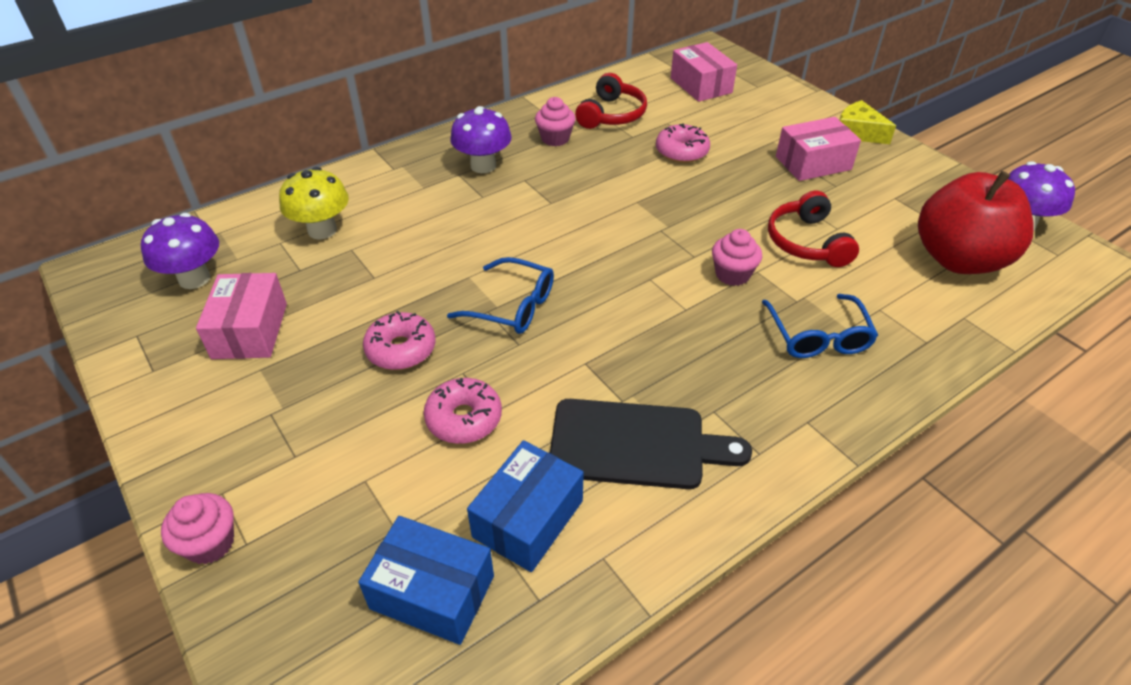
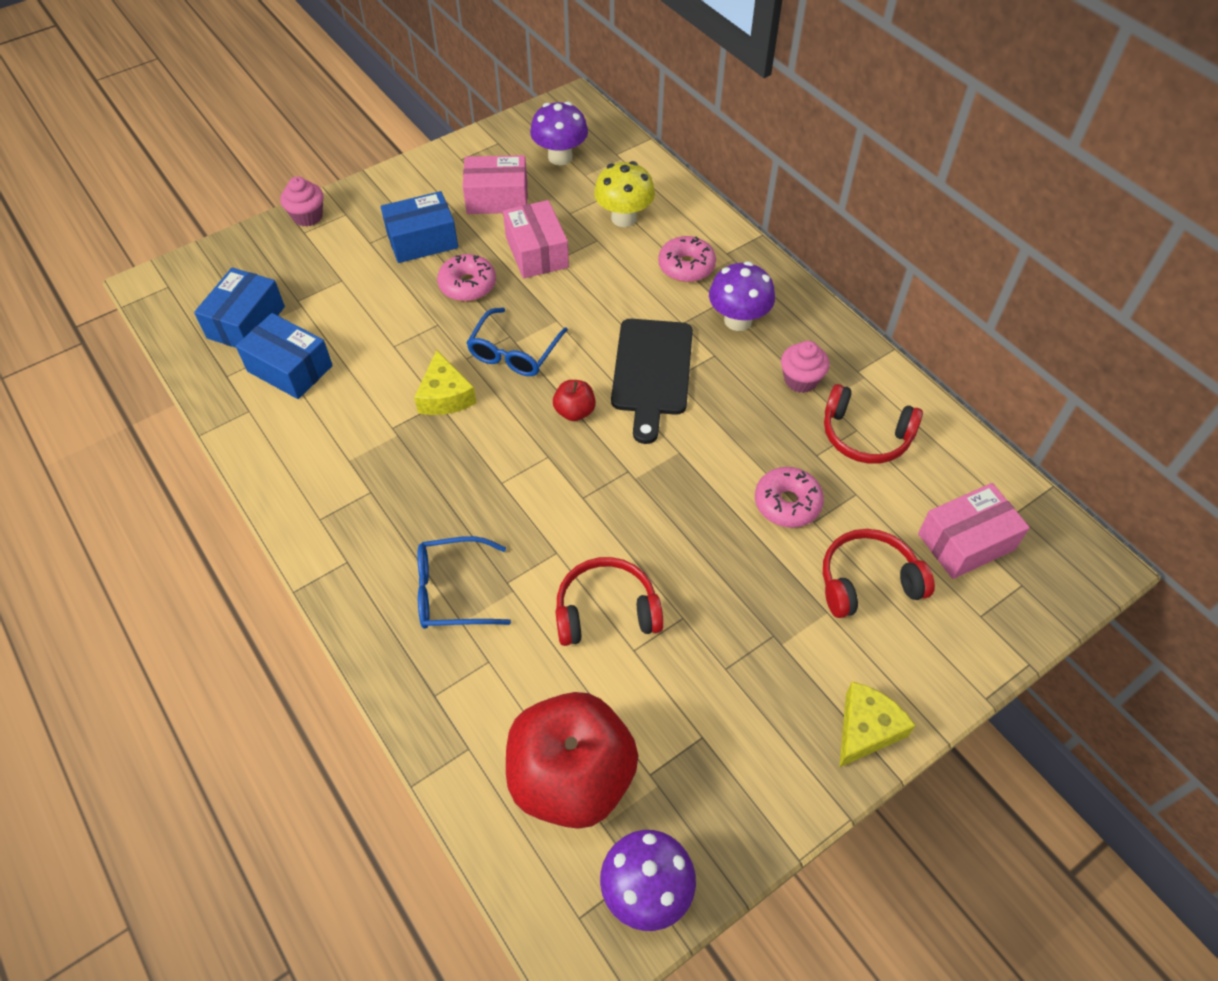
camera: 90 degrees right, 10 degrees up
(308, 398) = (422, 240): none -> blue box
(464, 418) = (388, 328): pink donut -> pink donut (686, 266)
(575, 358) = (445, 396): none -> yellow cheese
(593, 262) = (574, 411): none -> red apple
(635, 445) = (344, 434): black cutting board -> black cutting board (651, 372)
(732, 274) = (551, 528): pink cupcake -> none
(743, 123) = (867, 581): none -> red headphones
(813, 163) = (776, 651): pink box -> pink box (536, 252)

